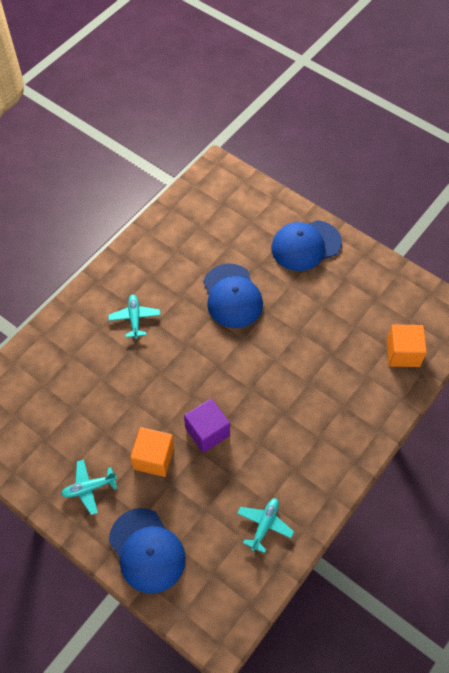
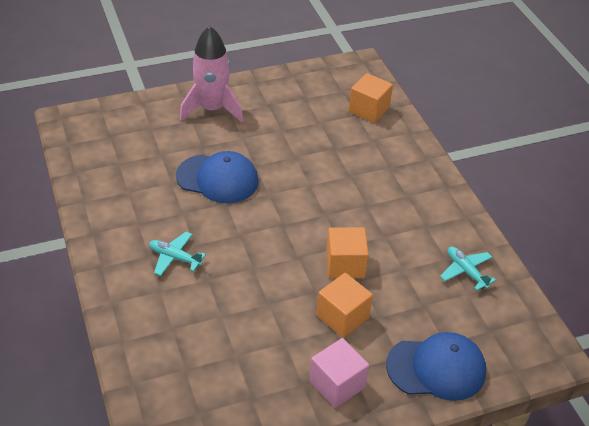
camera: 60 degrees left, 15 degrees down
(89, 488) = (337, 384): turquoise plane -> pink cube
(207, 432) = (345, 265): purple cube -> orange cube
(306, 245) = (212, 109): blue cap -> pink rocket

